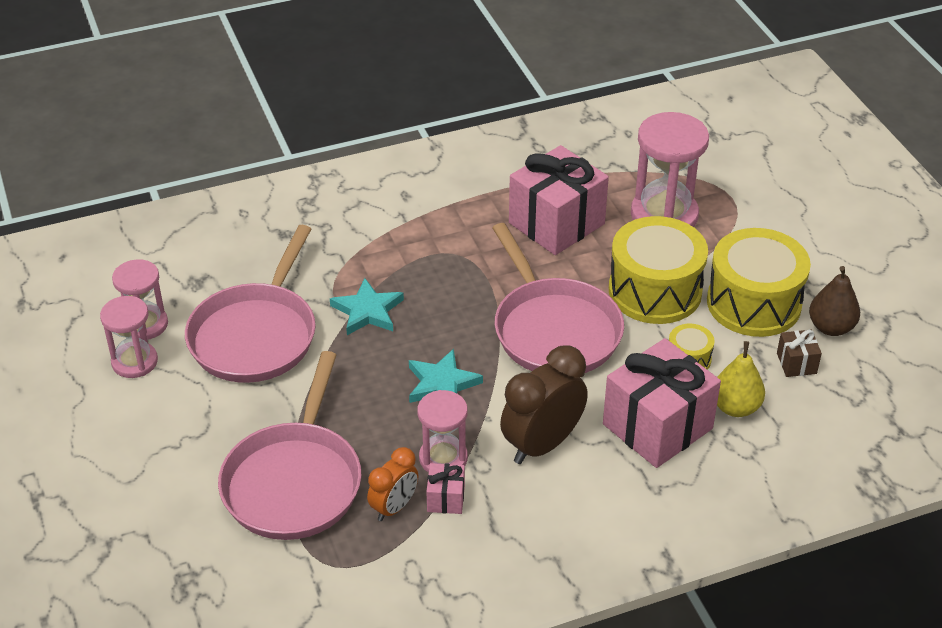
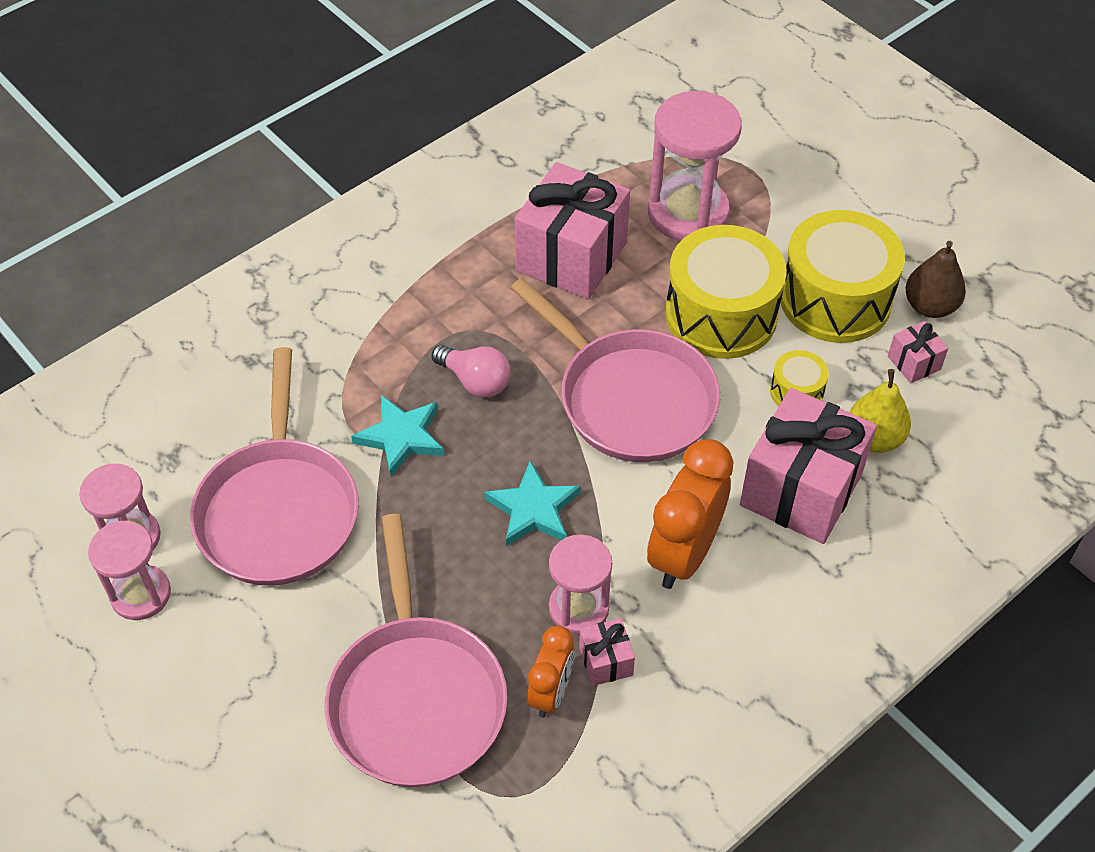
camera: 20 degrees left, 10 degrees up
(441, 288) = (475, 381): none -> pink light bulb
(542, 444) = (684, 554): brown clock -> orange clock
(796, 363) = (914, 363): brown gift -> pink gift

